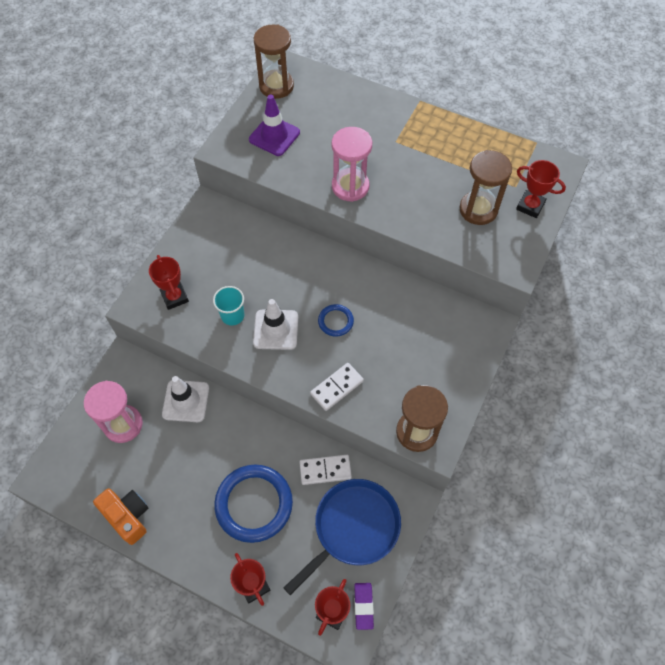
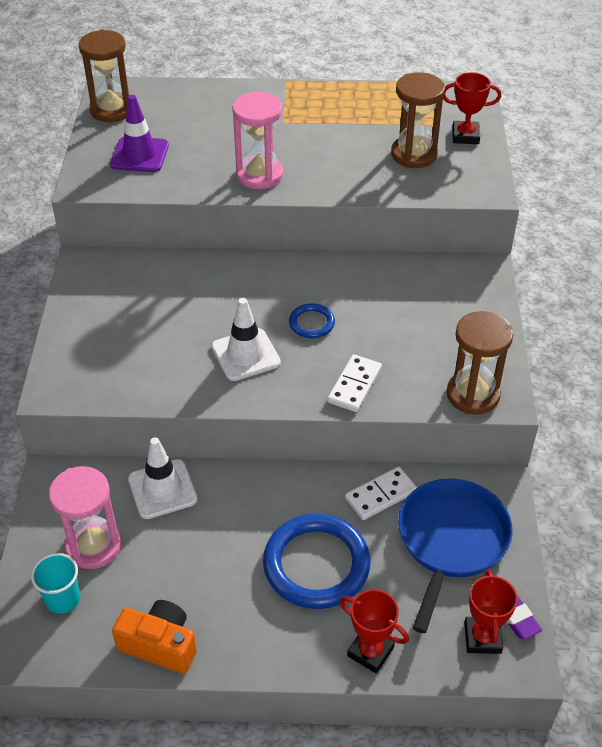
camera: 25 degrees left, 15 degrees down
(174, 297) = (98, 365): red trophy -> none
(232, 315) = (183, 359): turquoise cup -> turquoise cup (63, 599)

